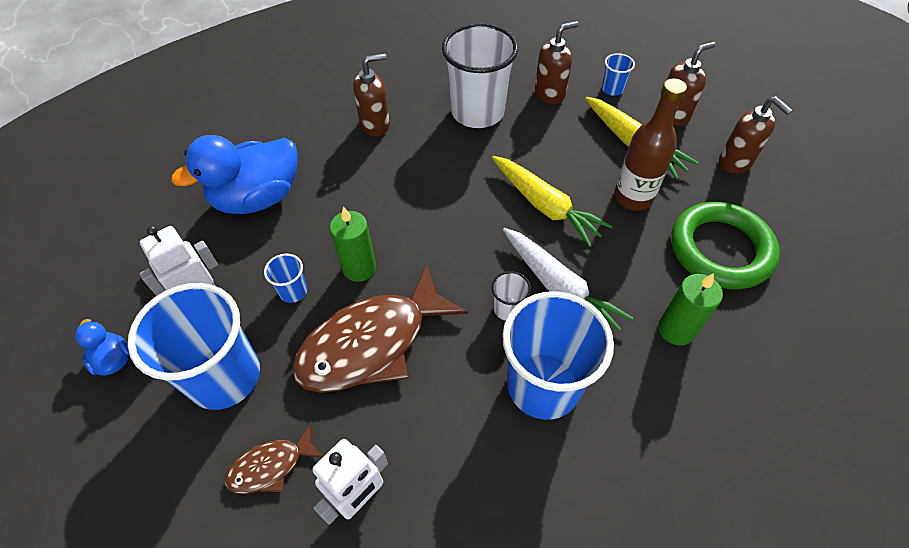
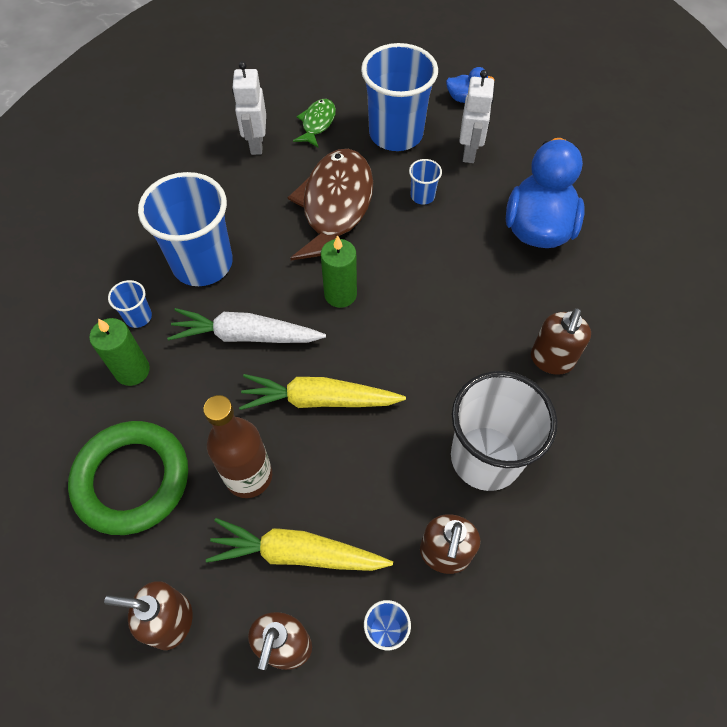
camera: 135 degrees right, 5 degrees up
(271, 466) = (317, 123): brown fish -> green fish
(359, 268) = (401, 240): green candle -> green candle (340, 294)
(508, 309) = (269, 292): white cup -> none
(641, 377) = (138, 317): none -> blue cup

